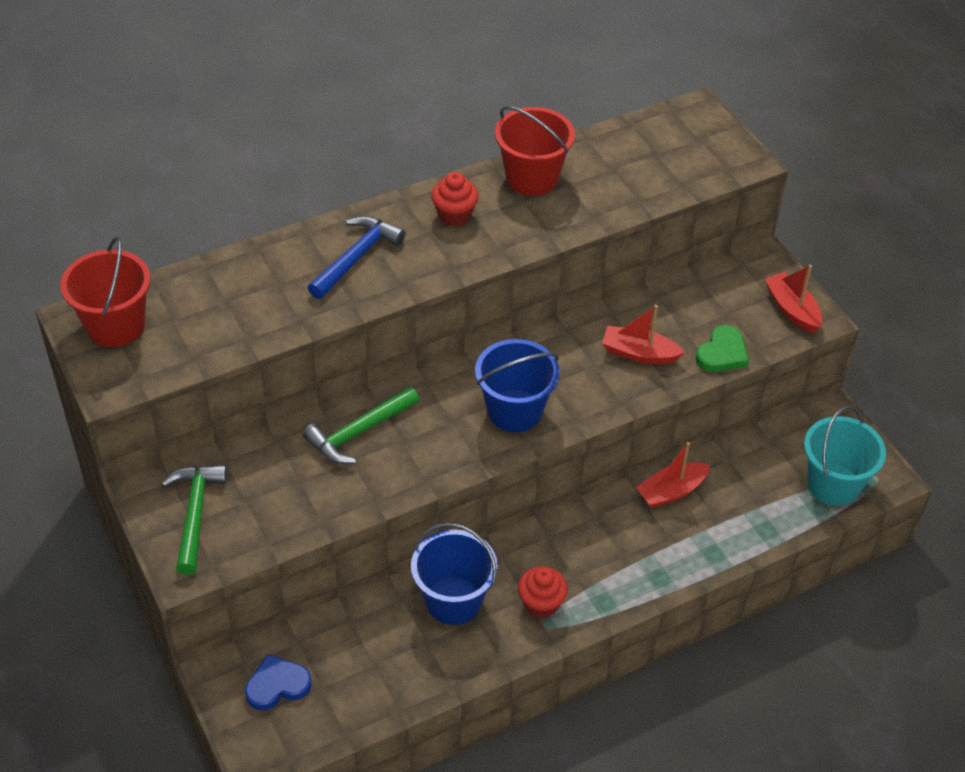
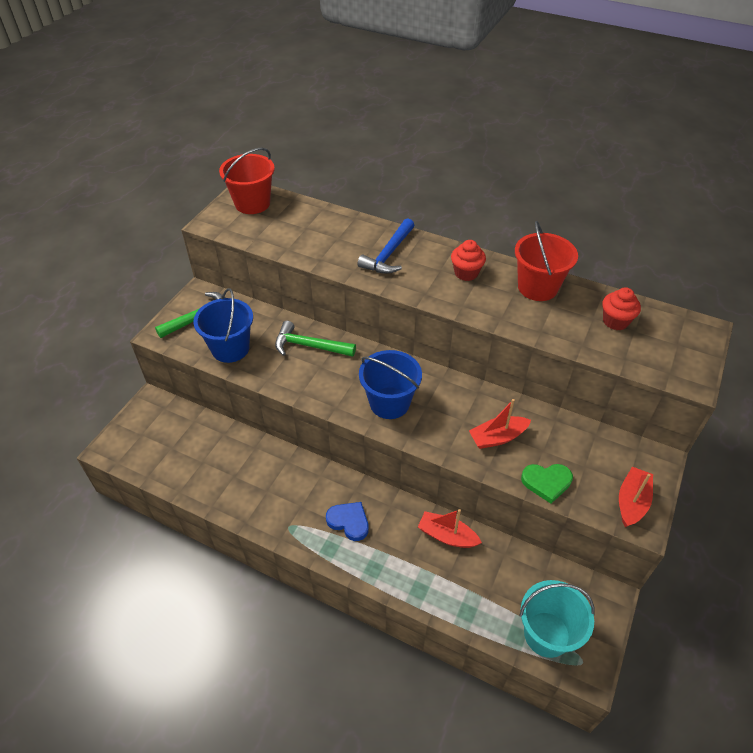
camera: 55 degrees right, 0 degrees up
(277, 685) = (160, 429): blue heart -> blue heart (349, 521)
(356, 257) = (389, 254): blue hammer -> blue hammer turned 120 degrees clockwise
(453, 600) = (272, 471): blue bucket -> blue bucket (230, 348)
(541, 604) = (302, 516): red cupcake -> red cupcake (615, 321)
(639, 353) = (497, 437): red boat -> red boat turned 90 degrees counterclockwise

